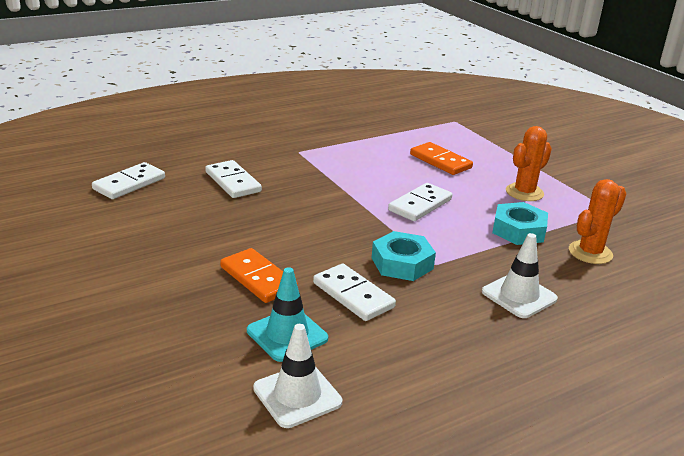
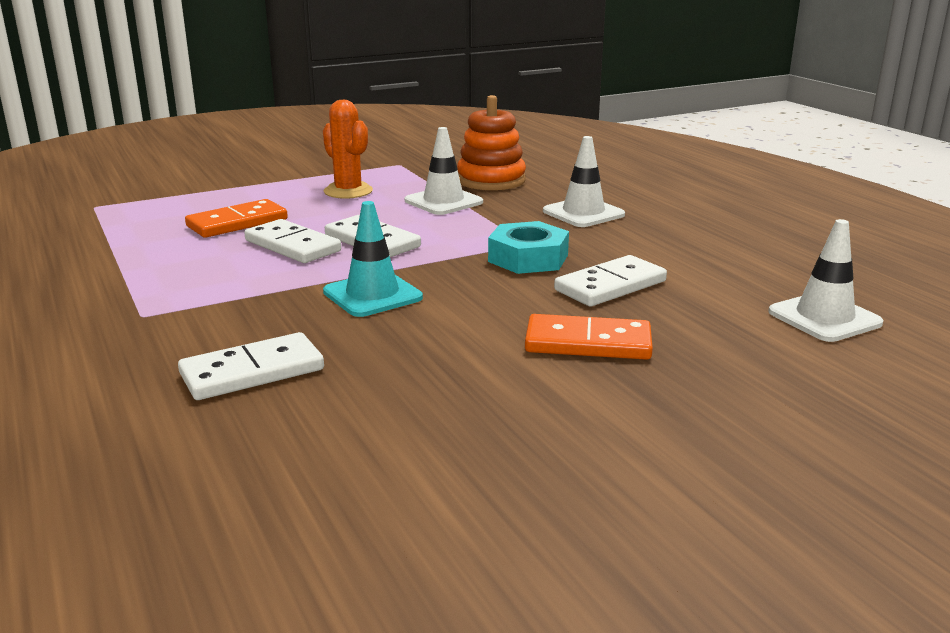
camera: 85 degrees left, 5 degrees down
(129, 184) = (217, 494): white domino -> white domino (292, 246)
(258, 278) = (588, 343): orange domino -> orange domino turned 45 degrees clockwise
(287, 335) = (714, 323): turquoise traffic cone -> turquoise traffic cone (372, 295)
(518, 230) = (443, 202): turquoise nut -> white traffic cone
(590, 252) = (491, 180): orange cactus -> orange stacking toy

